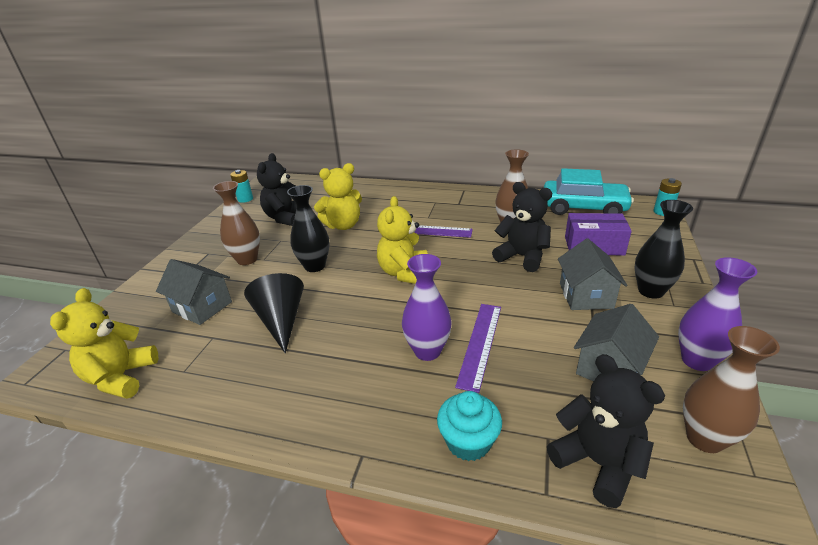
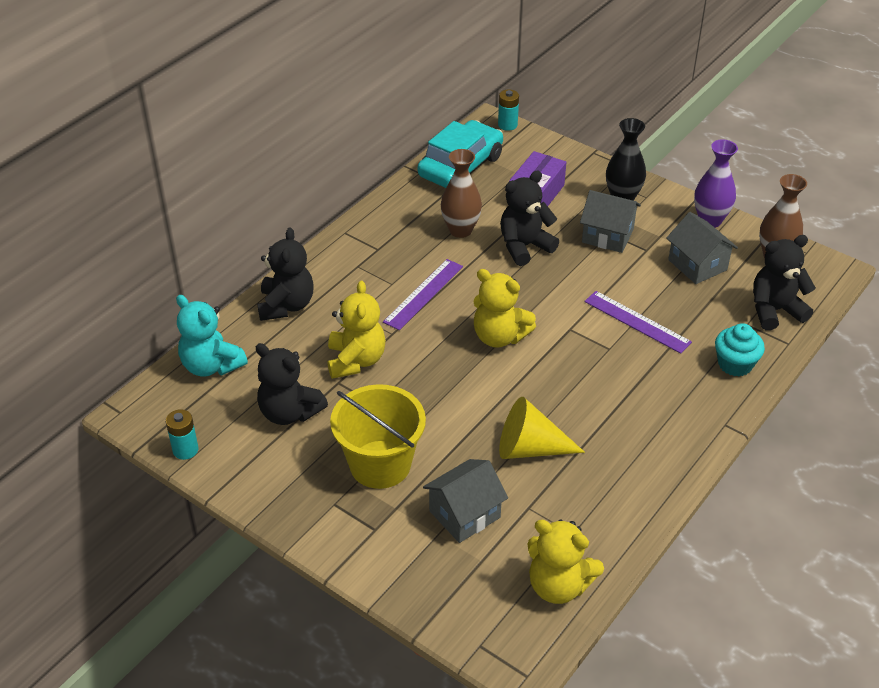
camera: 70 degrees left, 10 degrees up
(247, 259) = (380, 464): brown vase -> yellow bucket
(281, 321) = (530, 448): black cone -> yellow cone
(315, 187) = (211, 365): none -> turquoise teddy bear
(315, 266) = (438, 404): black vase -> none
(379, 192) = (286, 305): none -> black teddy bear
(427, 351) = (629, 356): purple vase -> none

